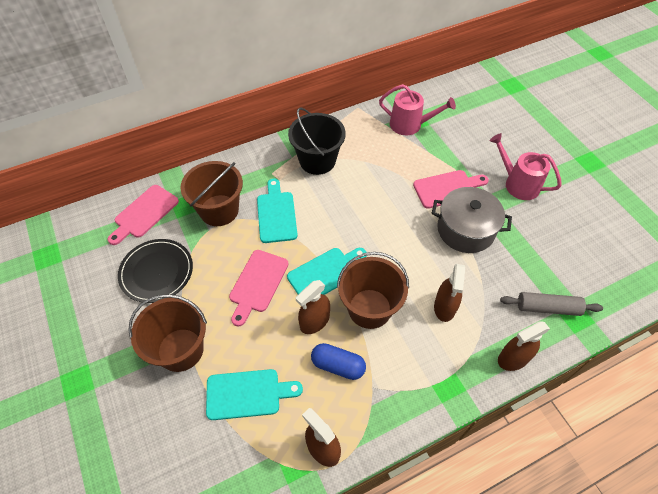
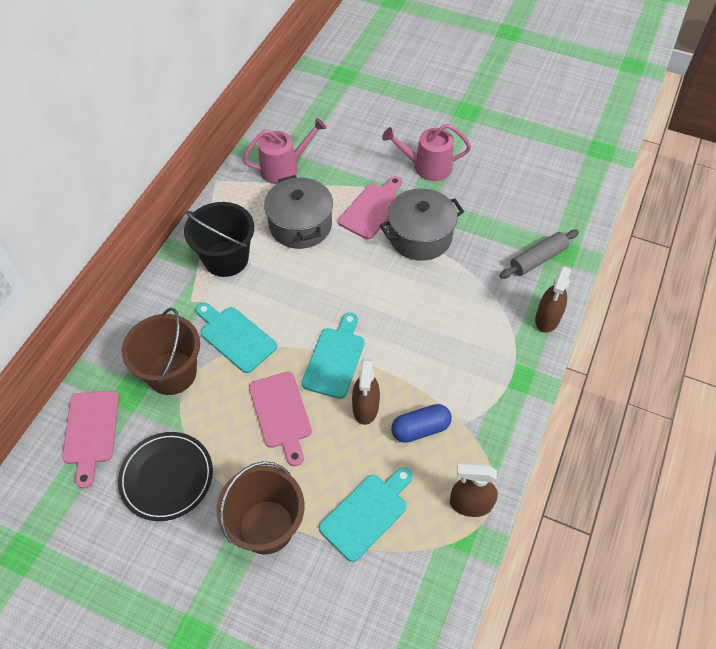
camera: 40 degrees left, 0 degrees up
(369, 308) = (402, 361): brown bucket -> none
(386, 169) = (300, 225): none -> grey pot
(445, 307) = (461, 315): brown spray bottle -> none

